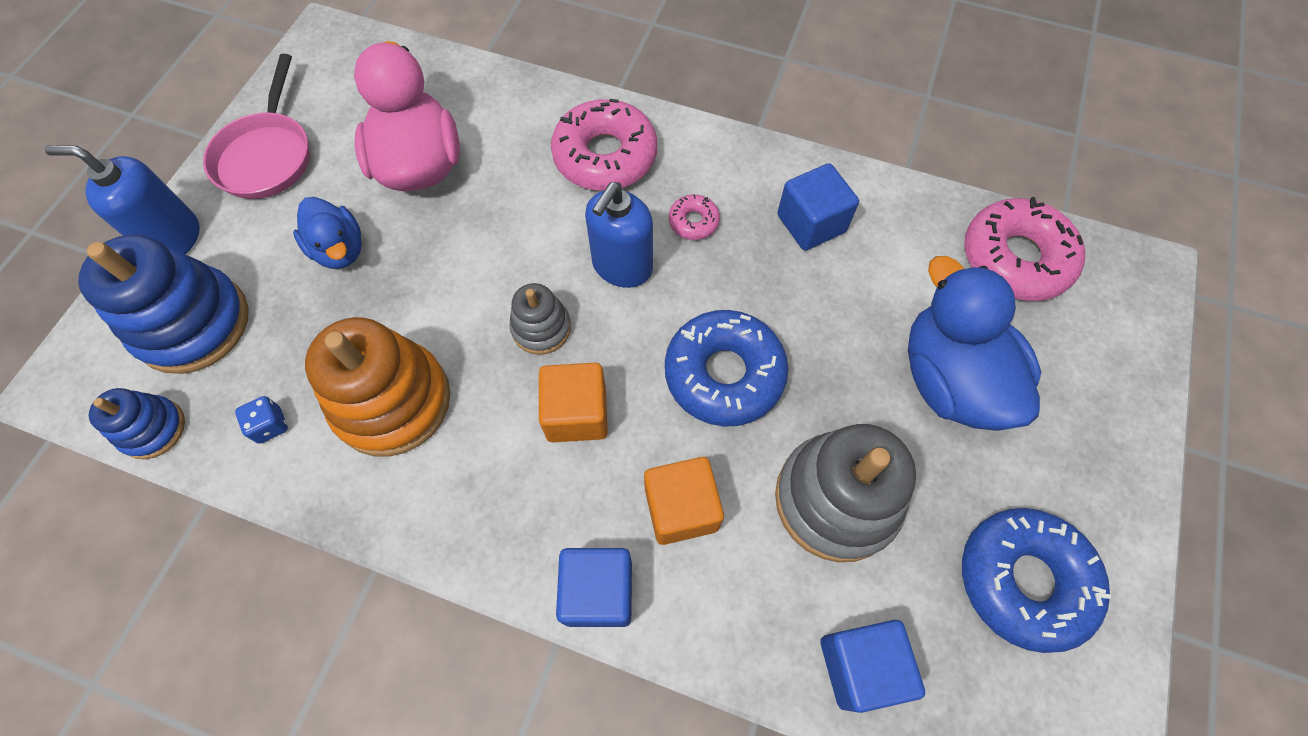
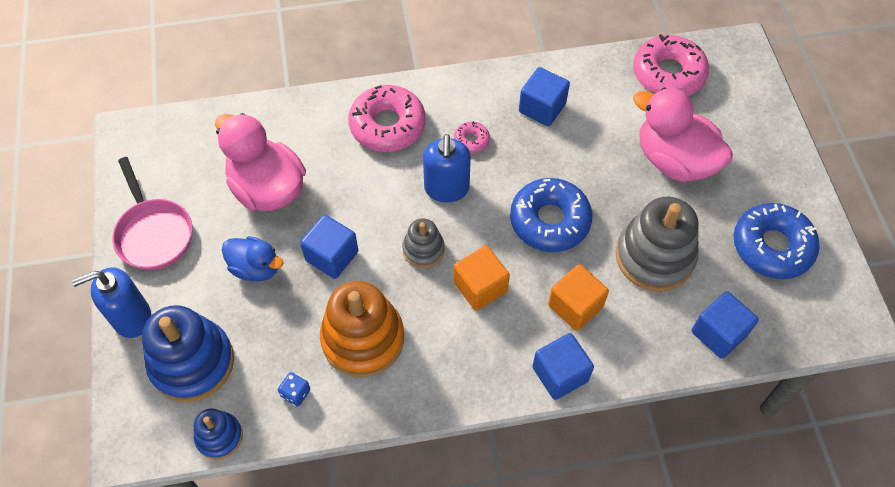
camera: 30 degrees left, 5 degrees down
(431, 280) = (332, 256): none -> blue cube
(950, 379) = (674, 160): blue duck -> pink duck

